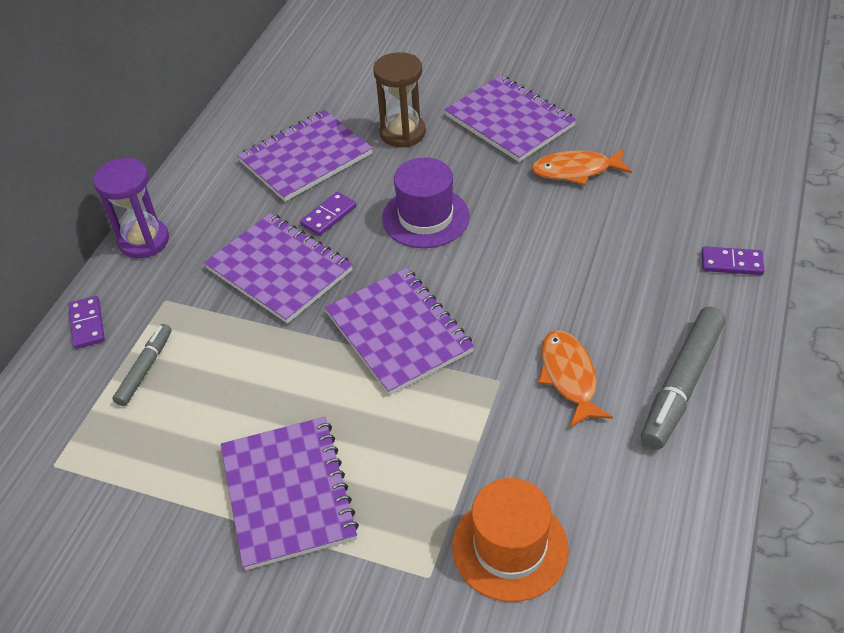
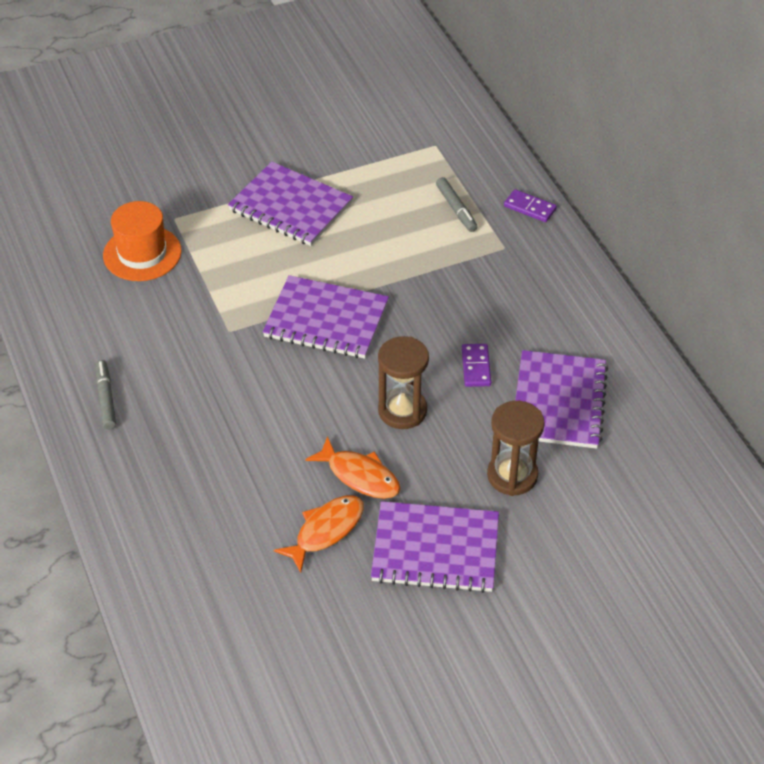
camera: 135 degrees right, 0 degrees up
(144, 241) = (578, 271): purple hourglass -> none
(279, 270) = (457, 309): purple notebook -> none
(425, 217) = (402, 411): purple hat -> brown hourglass
(569, 377) = (185, 359): orange fish -> orange fish (360, 476)
(682, 384) = (106, 399): grey marker -> grey marker, size x0.58
(731, 263) = (130, 517): purple domino -> none

